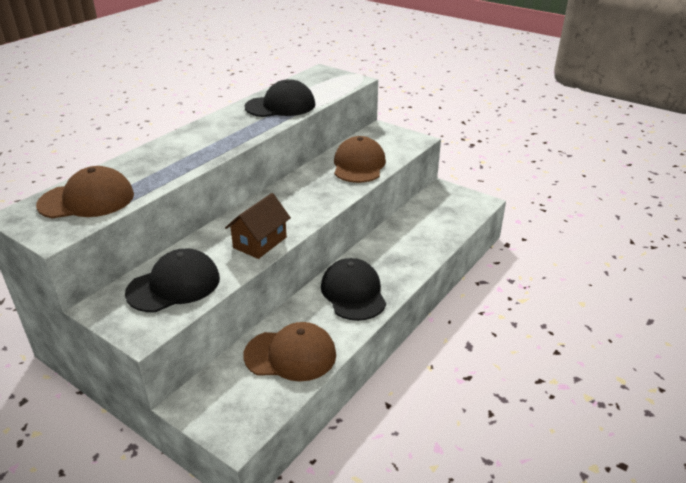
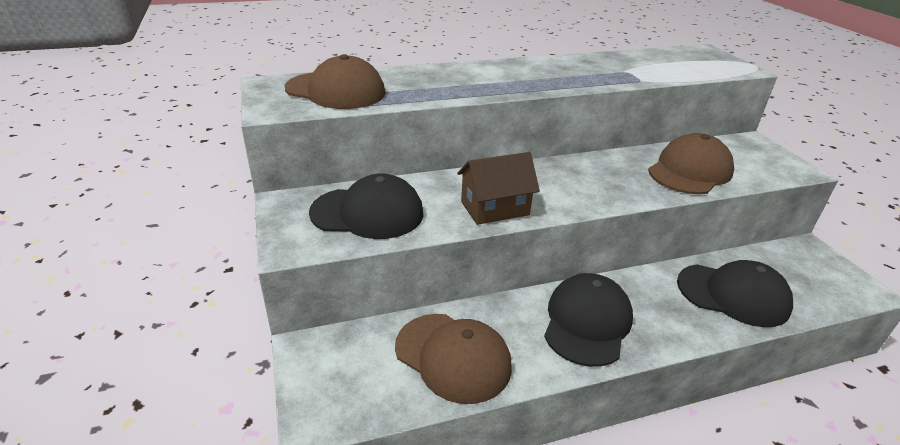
camera: 35 degrees right, 0 degrees up
(280, 106) = (621, 69): black cap -> black cap (733, 295)

